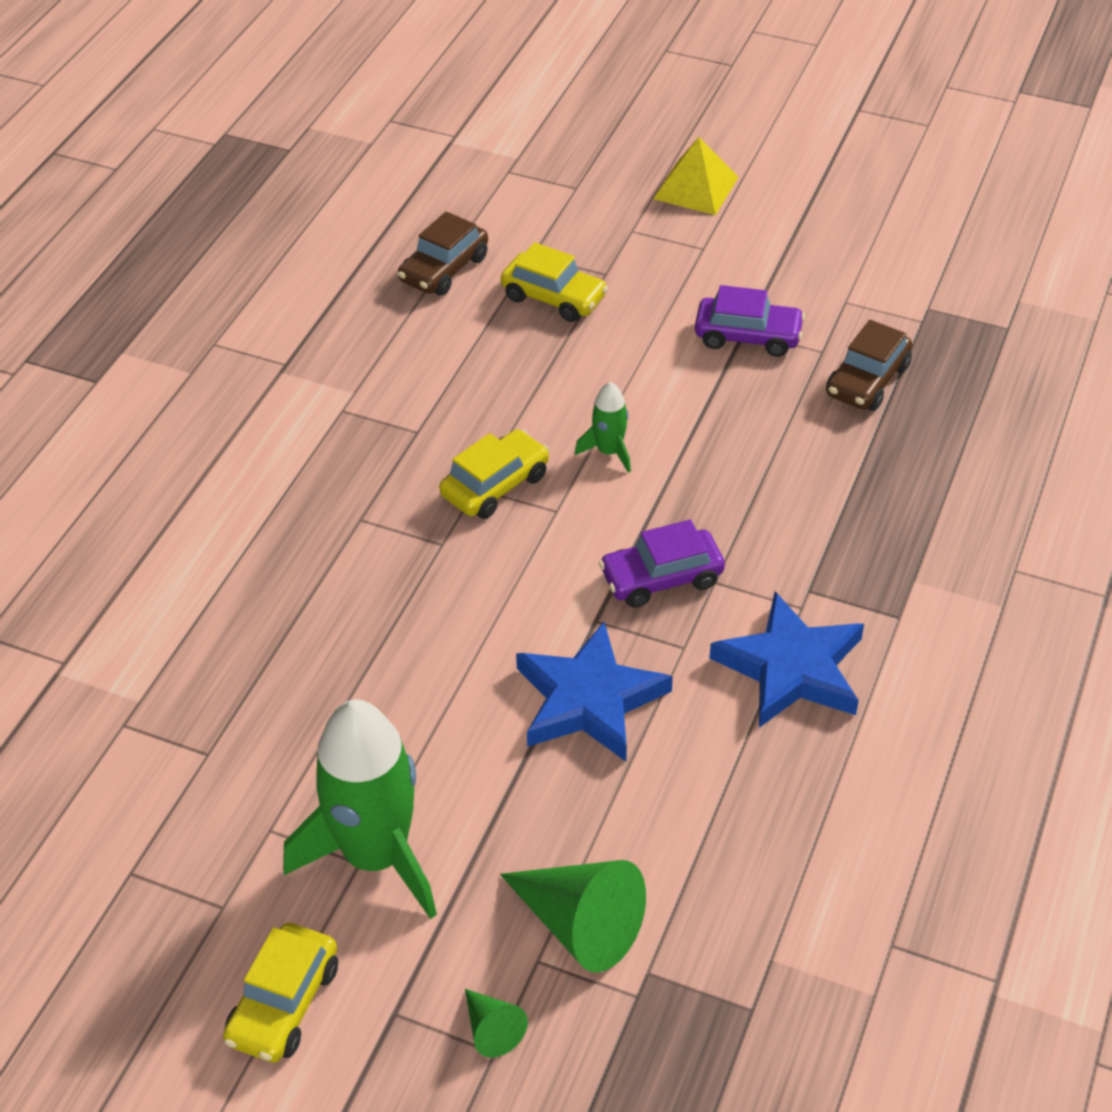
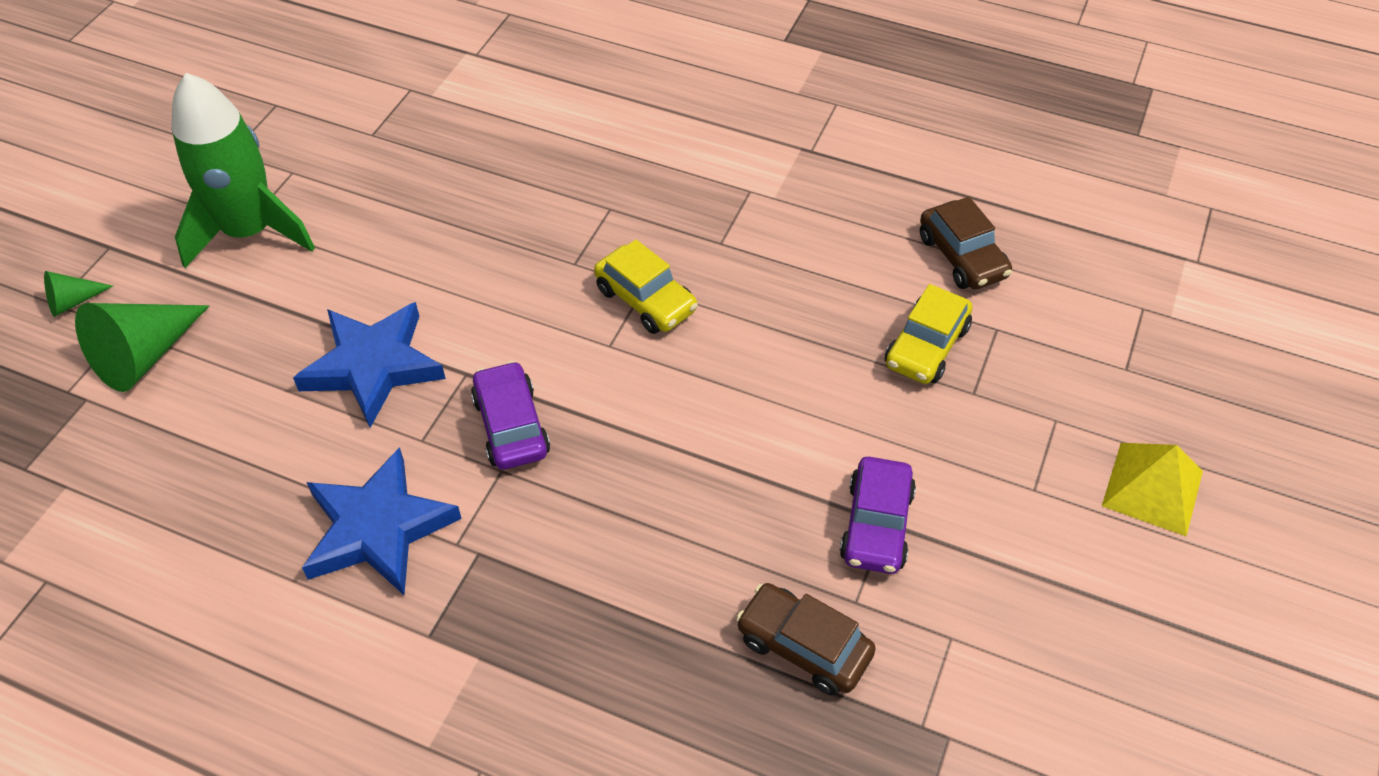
camera: 90 degrees right, 5 degrees up
(283, 1003) = (139, 188): yellow car -> none
(444, 269) = (962, 257): brown car -> brown car turned 150 degrees counterclockwise
(609, 452) = (688, 388): green rocket -> none

